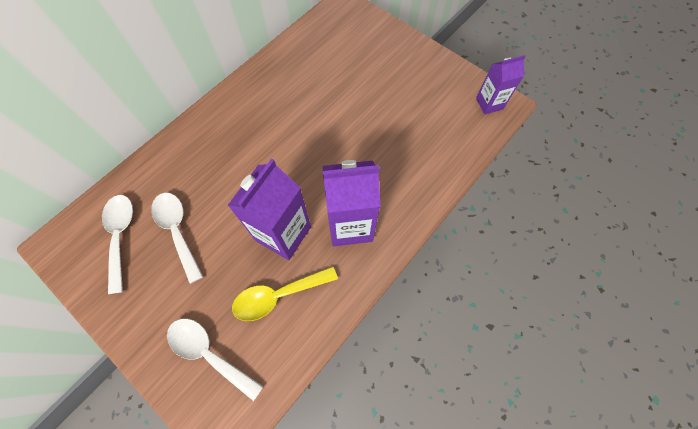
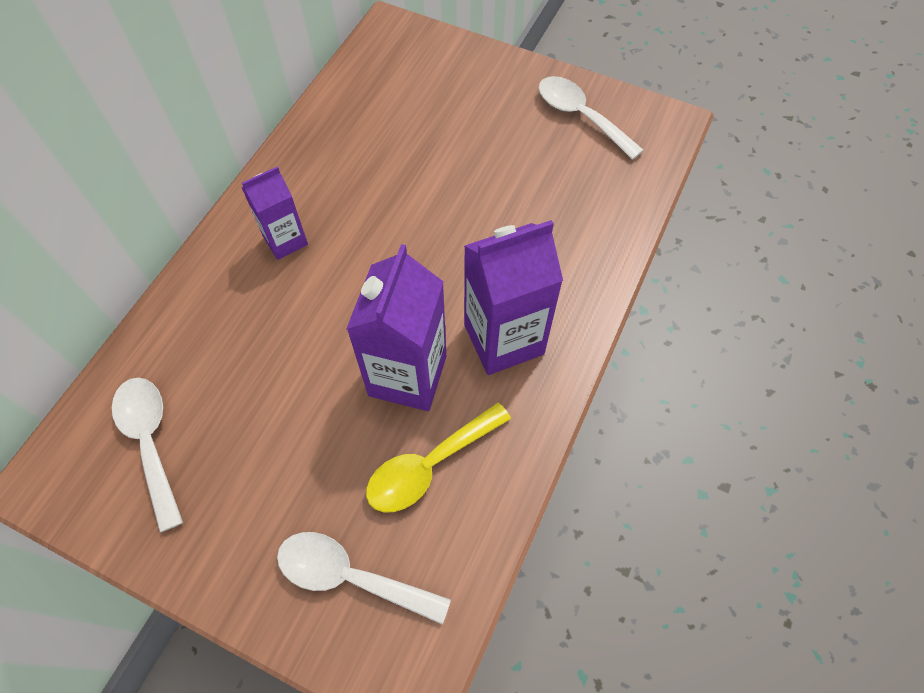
camera: 15 degrees left, 5 degrees down
(178, 231) = (241, 412): white spoon -> white spoon (581, 116)
(489, 104) = (648, 126): purple carton -> purple carton (285, 240)

